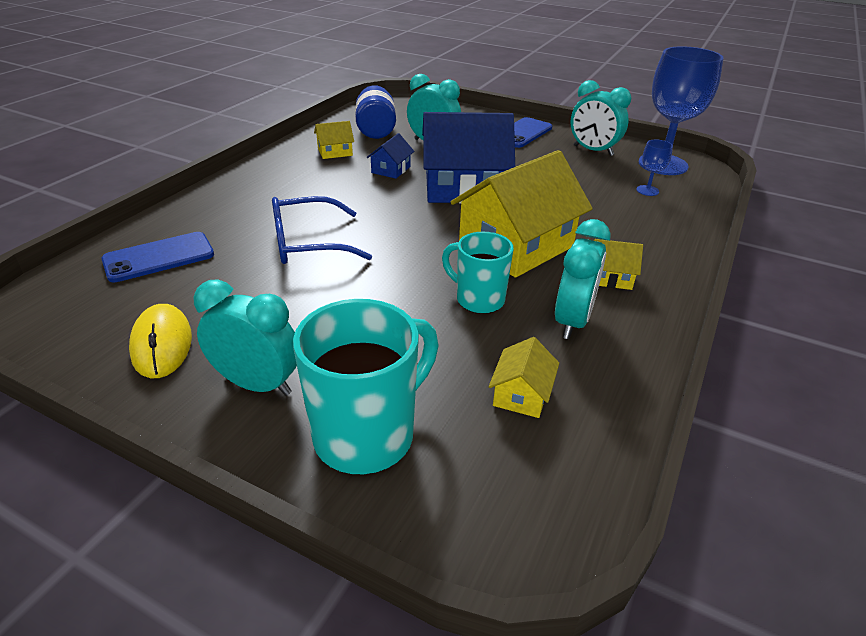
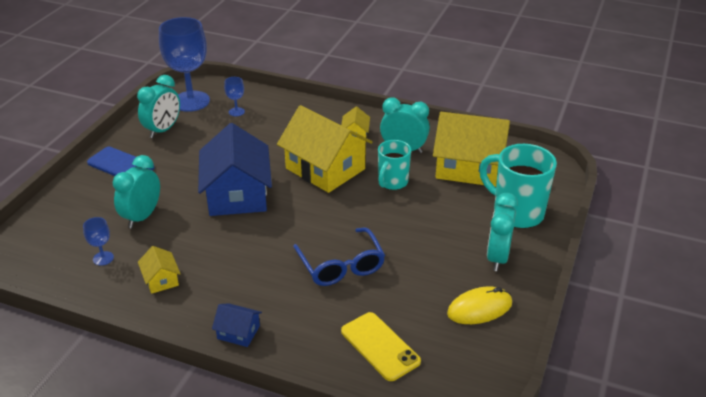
camera: 95 degrees left, 0 degrees up
(159, 257) = (380, 346): blue phone -> yellow phone
(376, 130) = (103, 258): blue jar -> blue goblet
(391, 169) = (203, 237): blue house -> blue house (238, 332)
(521, 394) = (469, 167): yellow house -> yellow house, size x2.27

